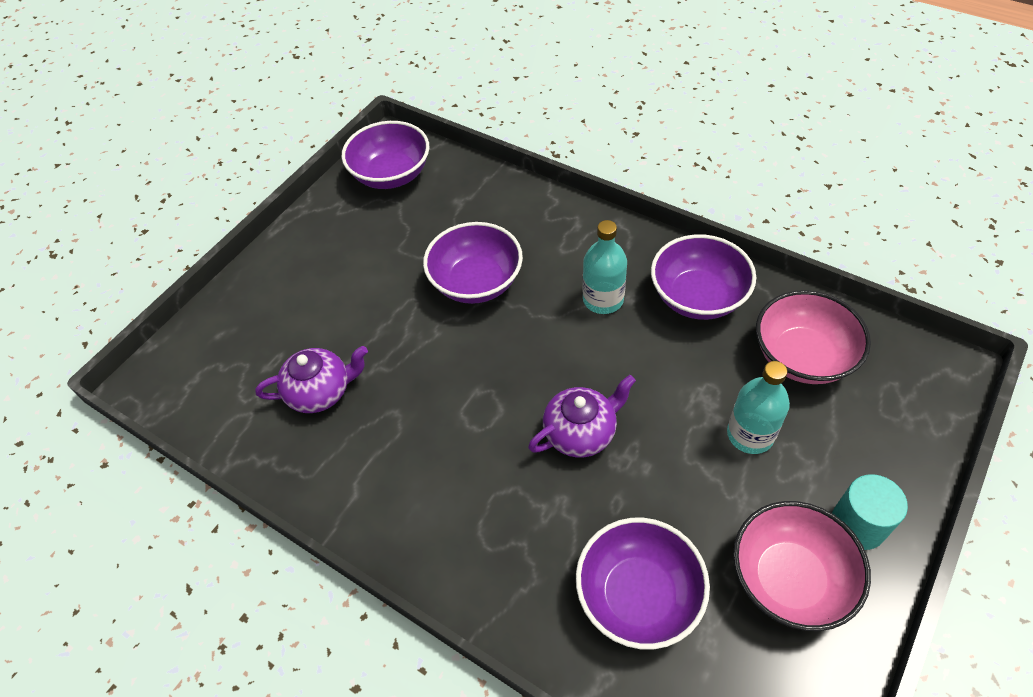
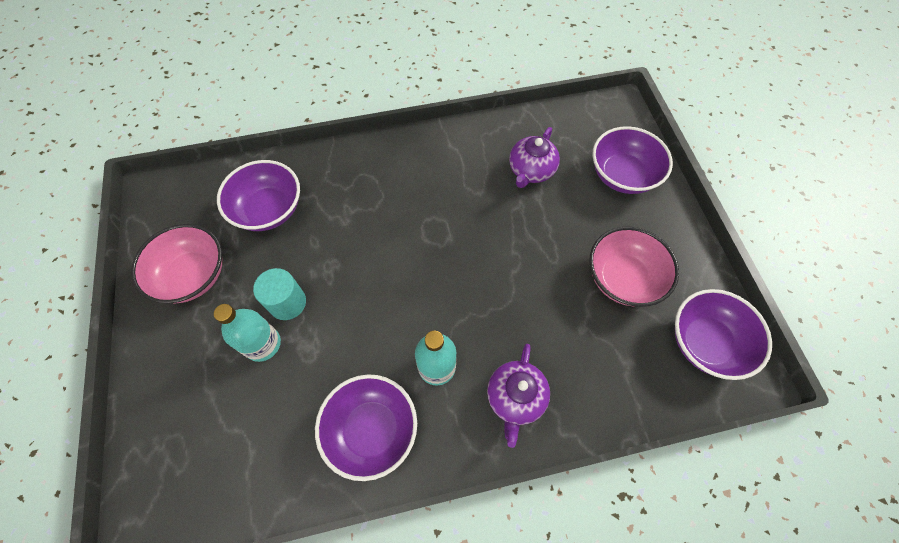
camera: 130 degrees right, 10 degrees up
(476, 282) = (533, 306): purple bowl -> purple bowl (622, 175)
(581, 432) = (367, 263): purple teapot -> purple teapot (515, 398)
(802, 357) = (260, 438): pink bowl -> pink bowl (623, 278)
(858, 524) = (165, 336): turquoise cylinder -> turquoise cylinder (287, 303)

